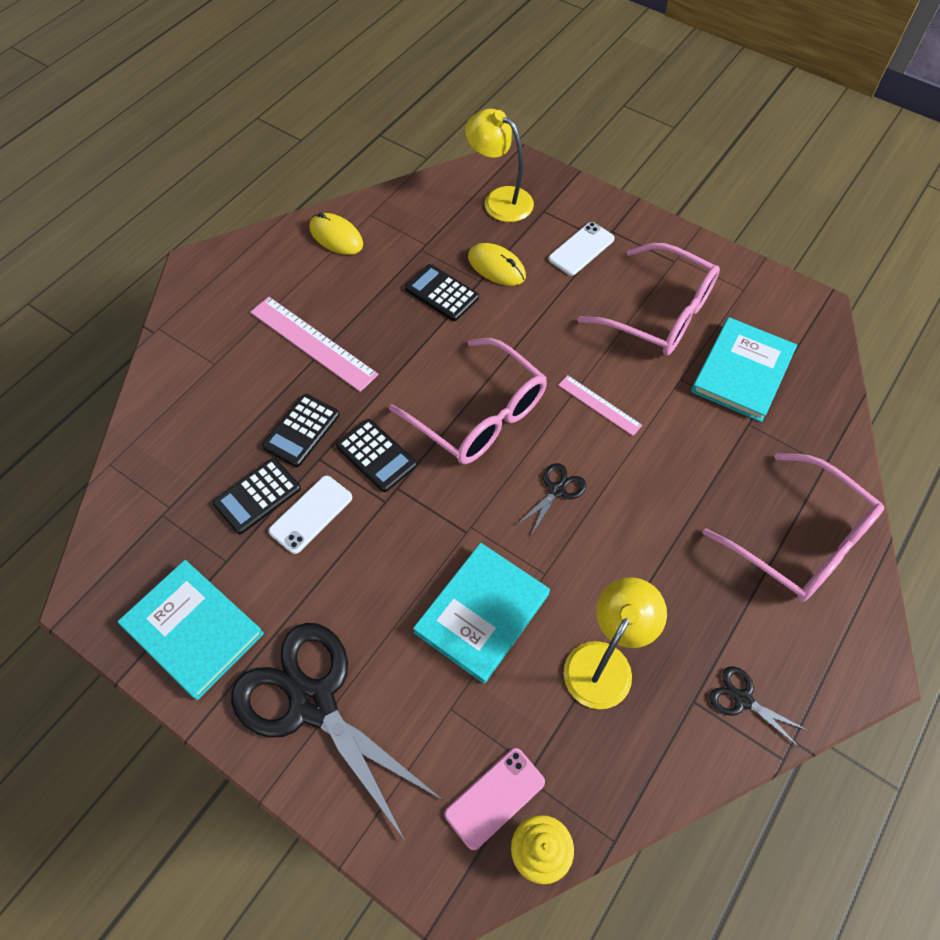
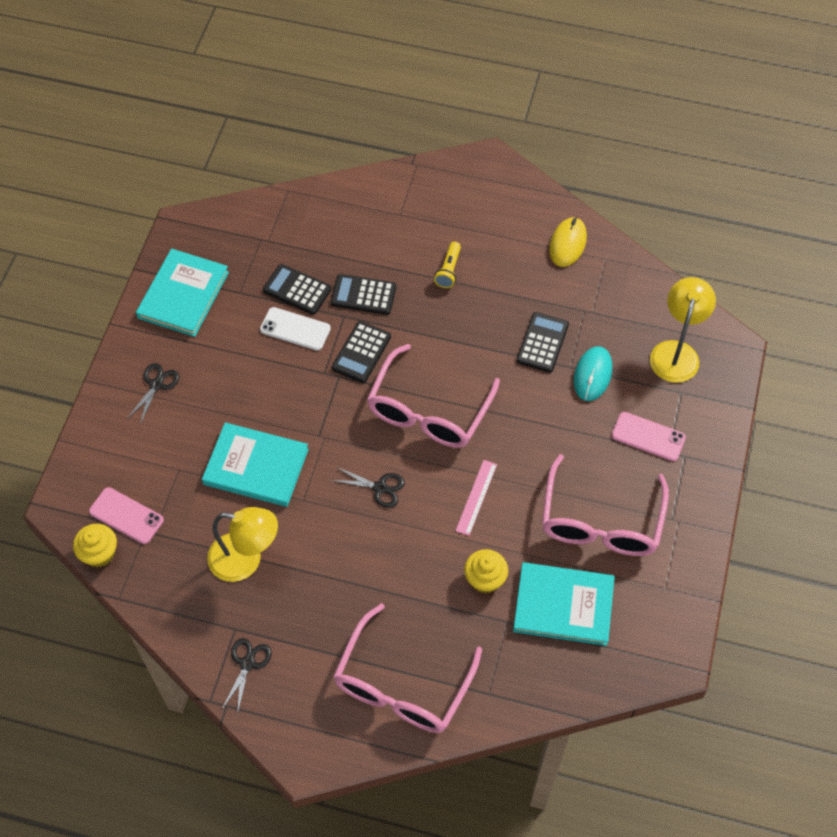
camera: 70 degrees right, 0 degrees up
(313, 343) = (448, 270): pink ruler -> yellow flashlight
(313, 702) = (156, 385): black scissors -> black scissors, size x0.42
(496, 267) = (592, 375): yellow mouse -> turquoise mouse
(581, 249) = (648, 437): white phone -> pink phone
(696, 427) = (485, 579): none -> yellow cupcake

